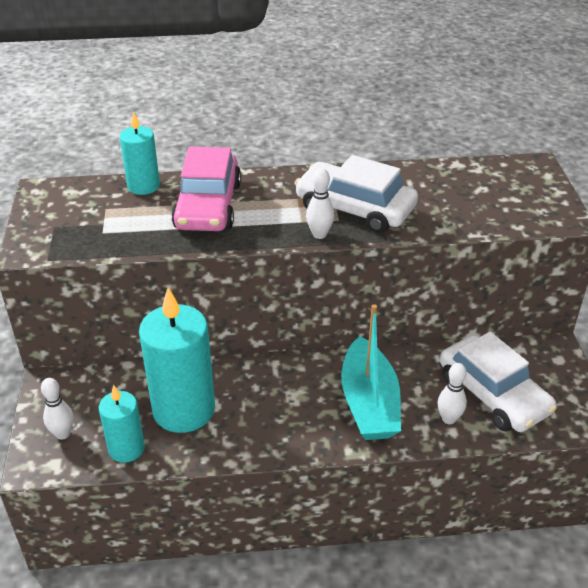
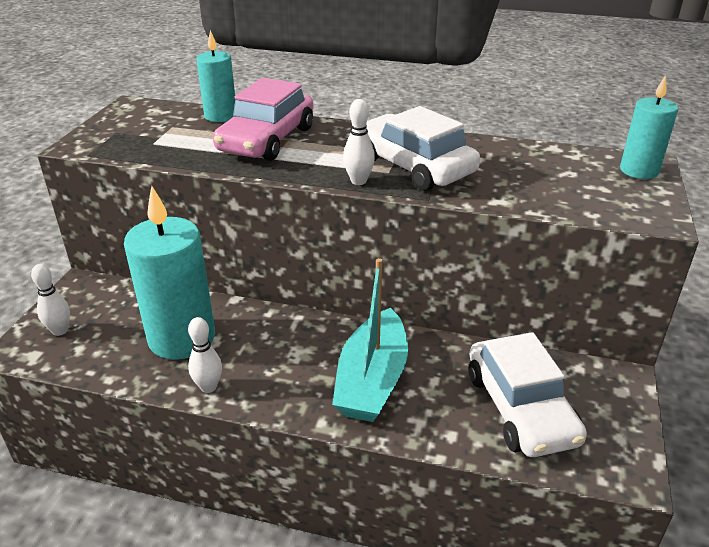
camera: 20 degrees right, 5 degrees down
(126, 448) = (105, 359): turquoise candle -> turquoise candle (639, 171)
(449, 419) = (453, 420): white bowling pin -> white bowling pin (208, 387)

